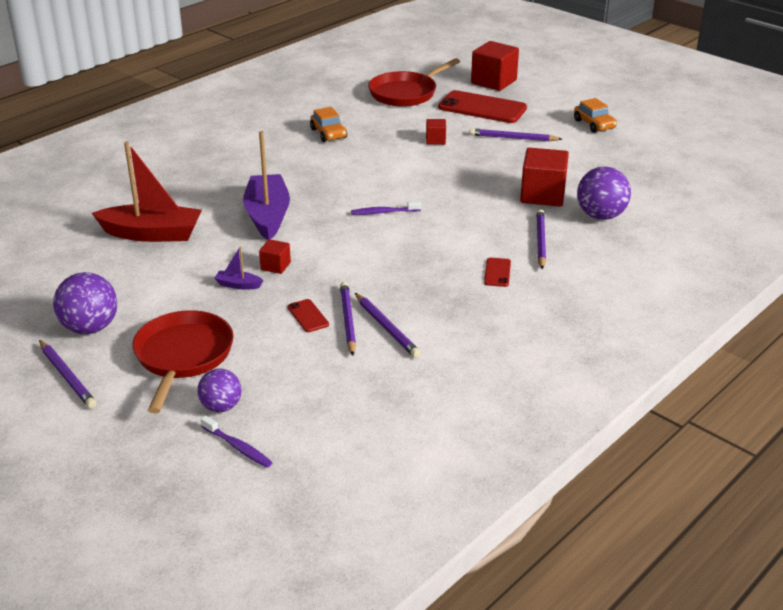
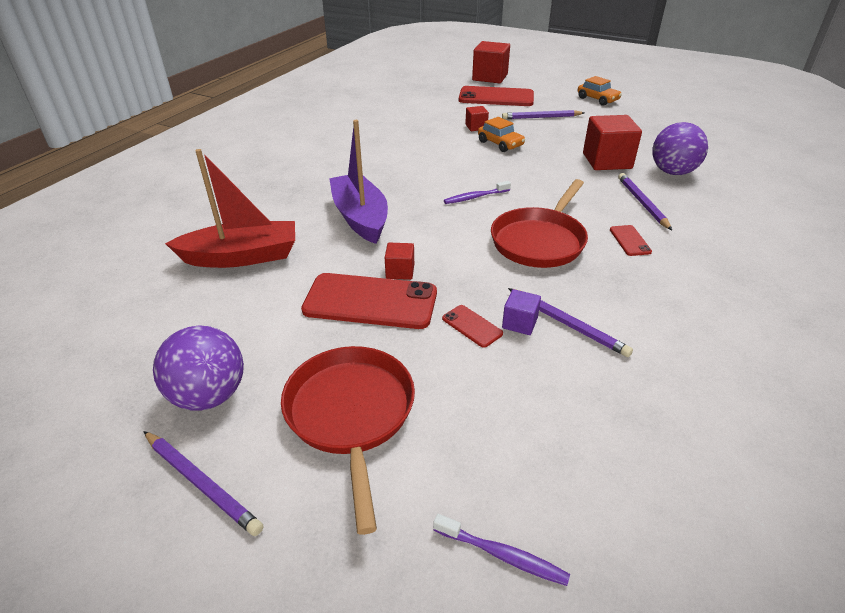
camera: 15 degrees left, 5 degrees up
(221, 407) = (441, 486): purple ball -> none
(238, 285) = (370, 301): purple boat -> red phone
(328, 133) = (375, 133): orange car -> orange car (500, 144)
(348, 320) = (519, 323): purple pencil -> purple cube
(406, 93) = (423, 93): red pan -> red pan (539, 241)

